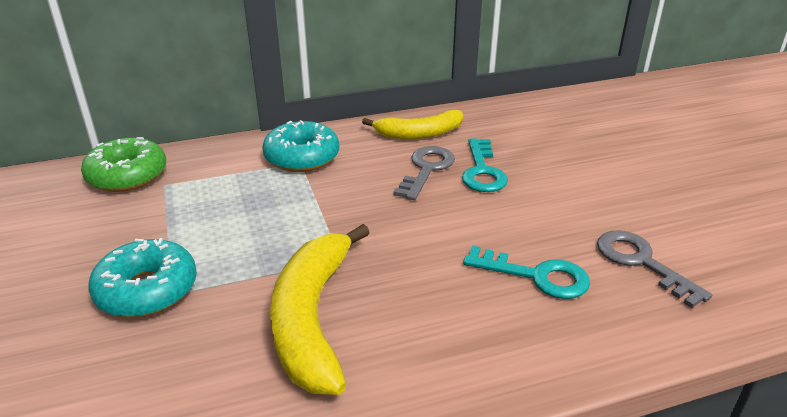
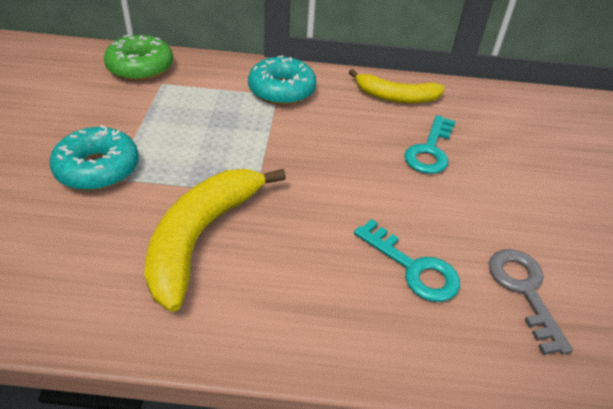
camera: 20 degrees right, 10 degrees up
(426, 169) = (380, 133): grey key -> none

